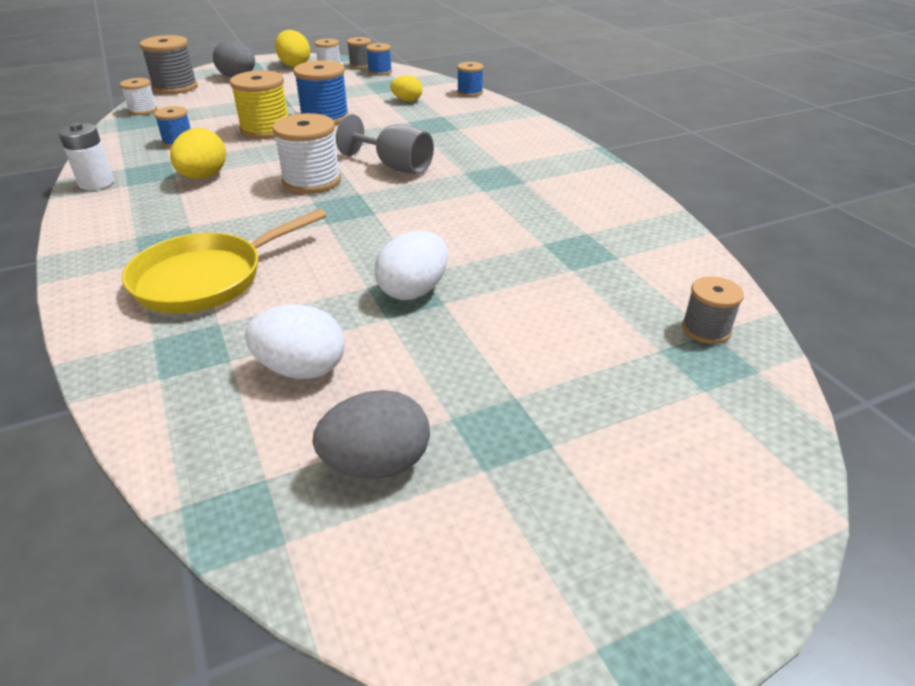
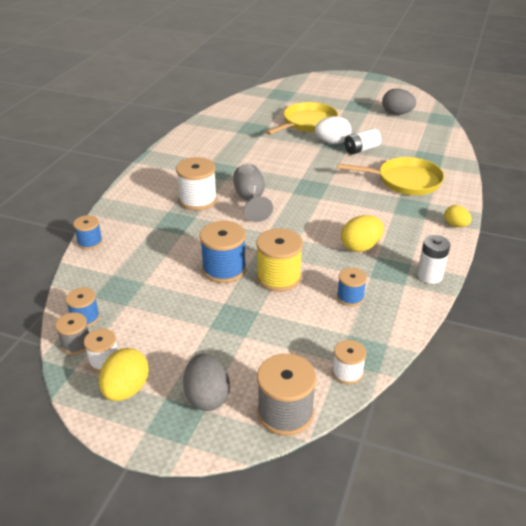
camera: 135 degrees left, 0 degrees up
(301, 369) = (396, 138): white egg -> none
(311, 181) = (305, 212): white spool -> white spool (198, 200)
(344, 302) = (361, 149): none -> white battery
(407, 100) = (142, 258): yellow egg -> yellow egg (455, 225)
(520, 309) = (307, 123): none -> yellow pan
(706, 329) = (266, 98): grey spool -> none

